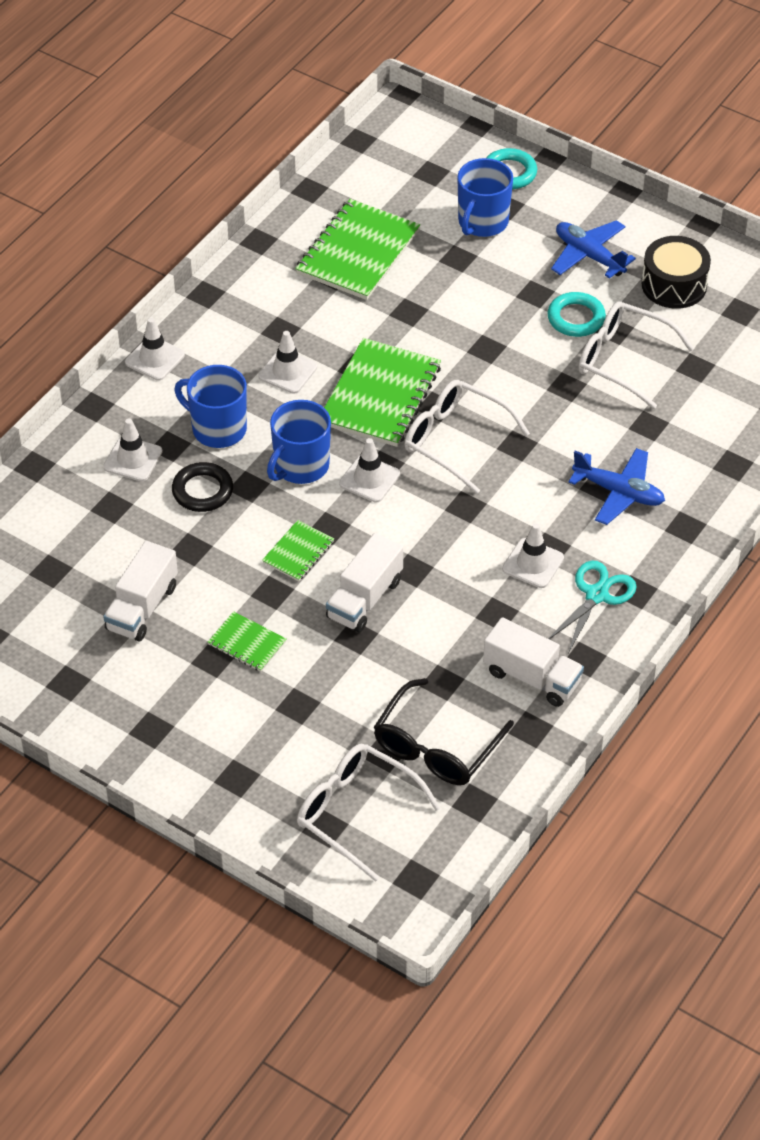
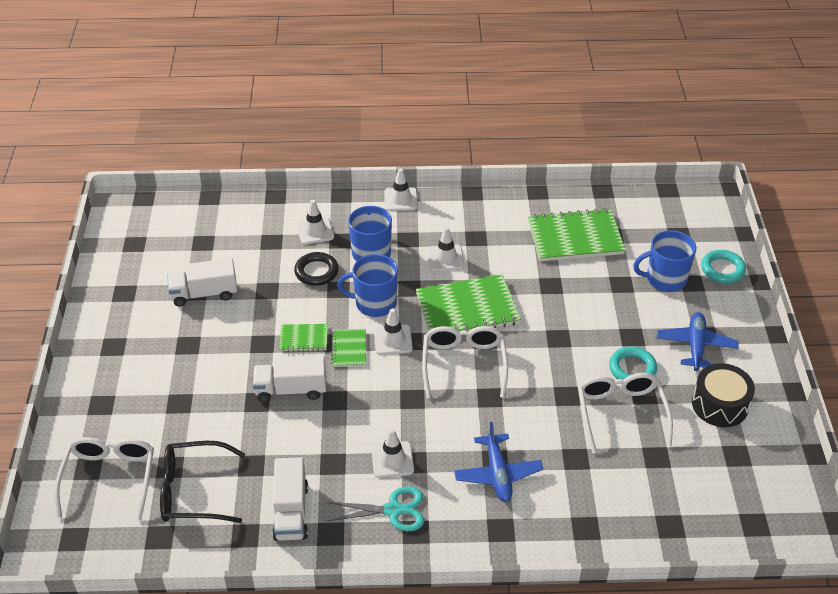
camera: 55 degrees right, 5 degrees down
(247, 643) = (212, 353): green notebook -> green notebook (349, 349)

